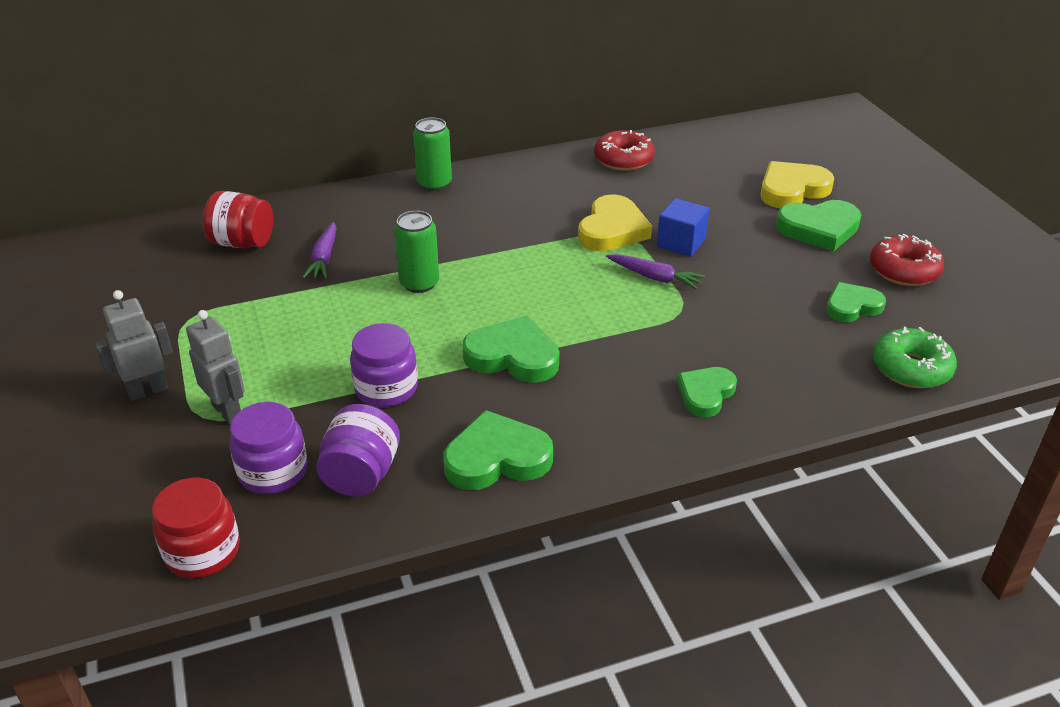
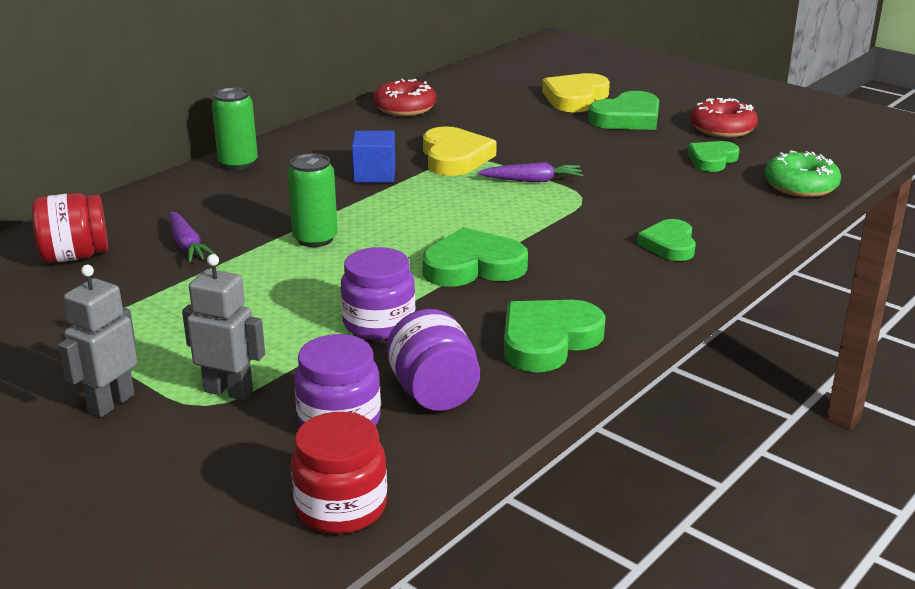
camera: 30 degrees left, 10 degrees down
(681, 243) = (526, 152): blue cube -> blue cube (374, 175)

